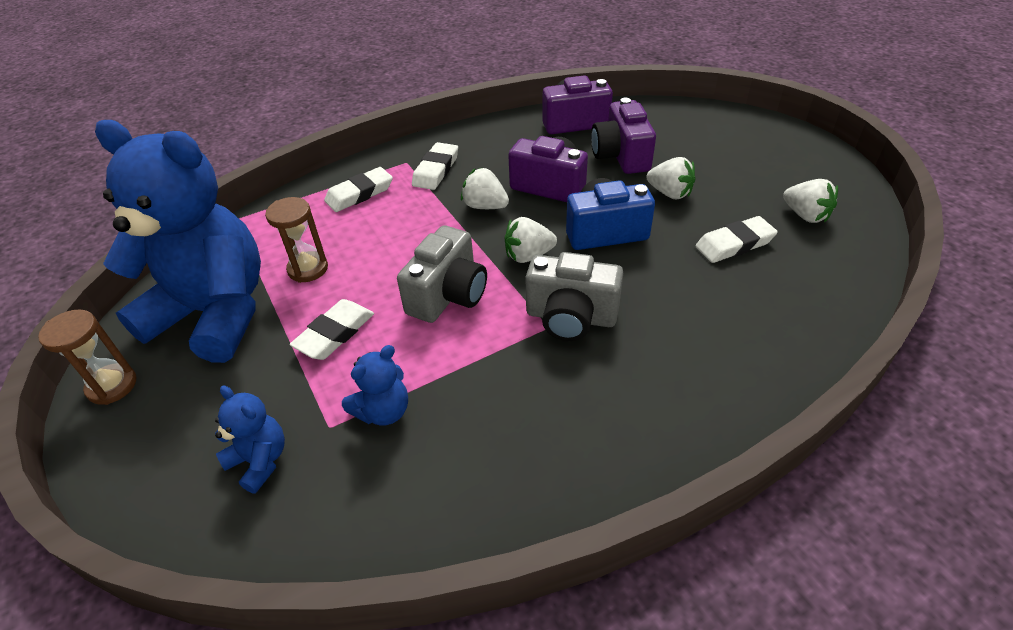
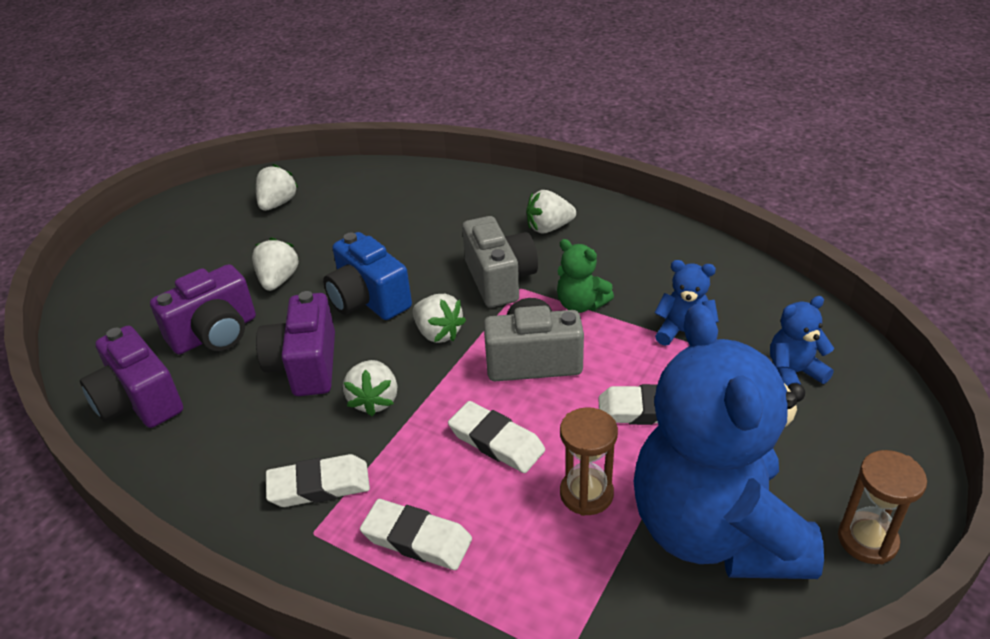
camera: 120 degrees left, 5 degrees down
(260, 461) = (793, 373): blue teddy bear -> blue teddy bear turned 60 degrees clockwise
(488, 357) = (581, 304): none -> green teddy bear
(635, 393) = (549, 228): none -> white strawberry
(734, 244) = (342, 227): white eraser -> white eraser (496, 441)

